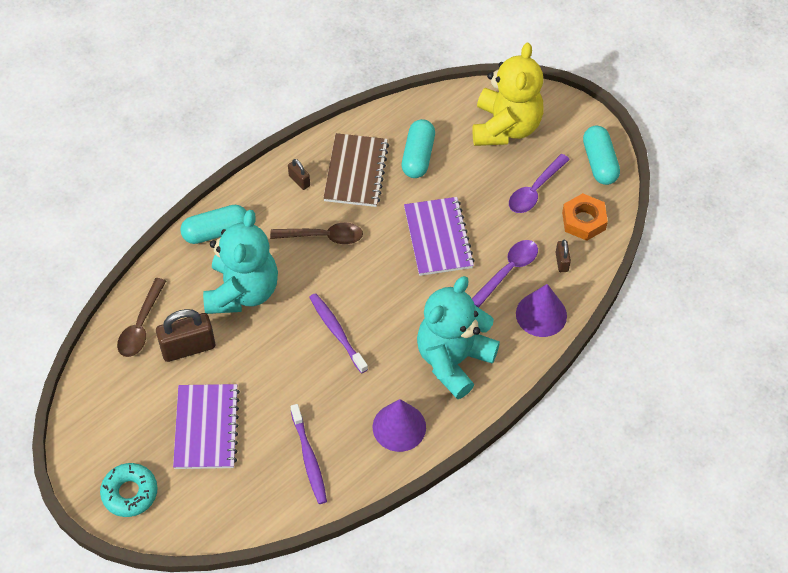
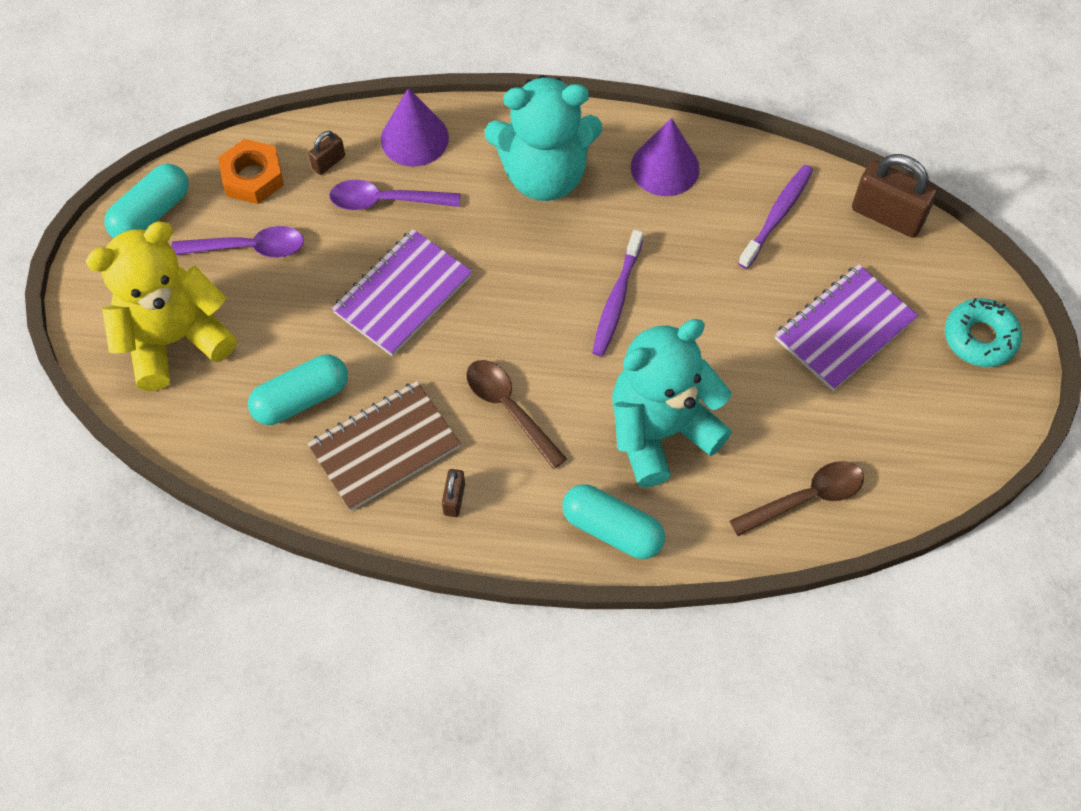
camera: 130 degrees left, 5 degrees up
(188, 348) = (781, 425): brown padlock -> brown padlock (887, 215)

